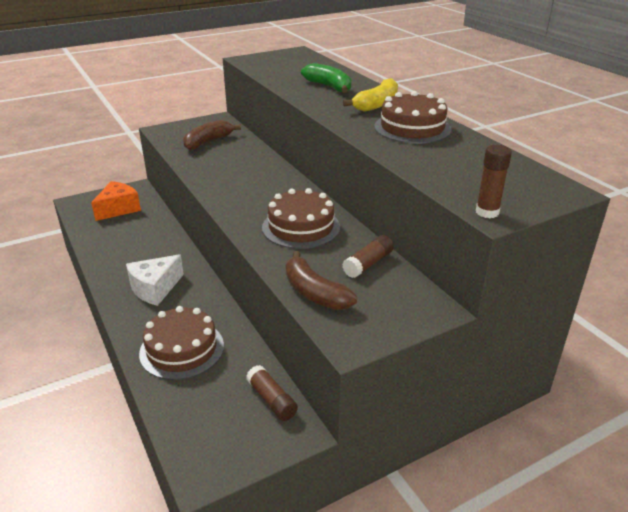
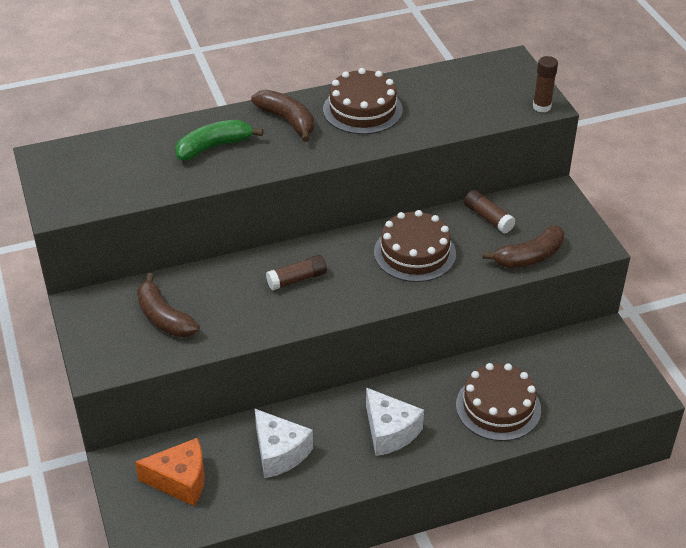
camera: 80 degrees left, 10 degrees up
(118, 209) = (180, 480): orange cheese -> orange cheese turned 135 degrees clockwise
(138, 241) = (279, 453): none -> white cheese
(271, 400) = (570, 346): brown glue stick -> brown glue stick (297, 279)
(377, 104) = (287, 121): yellow banana -> brown banana

